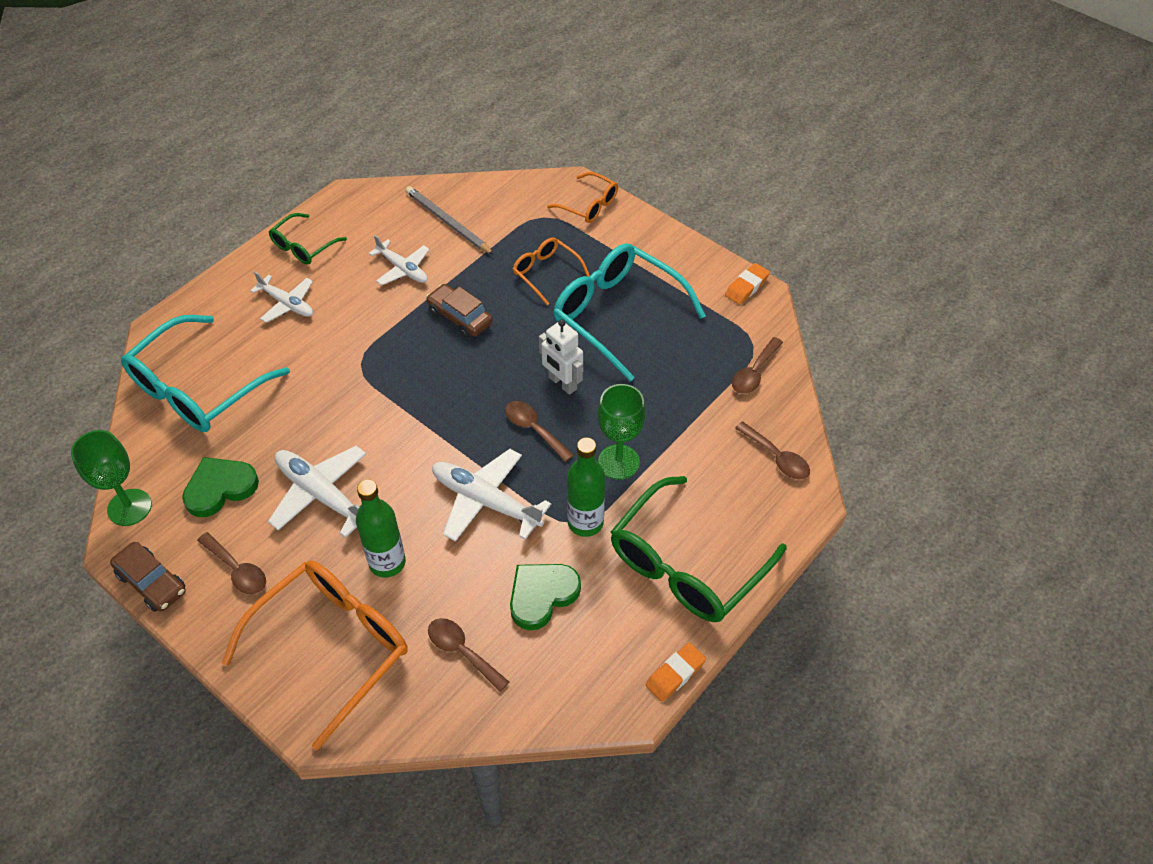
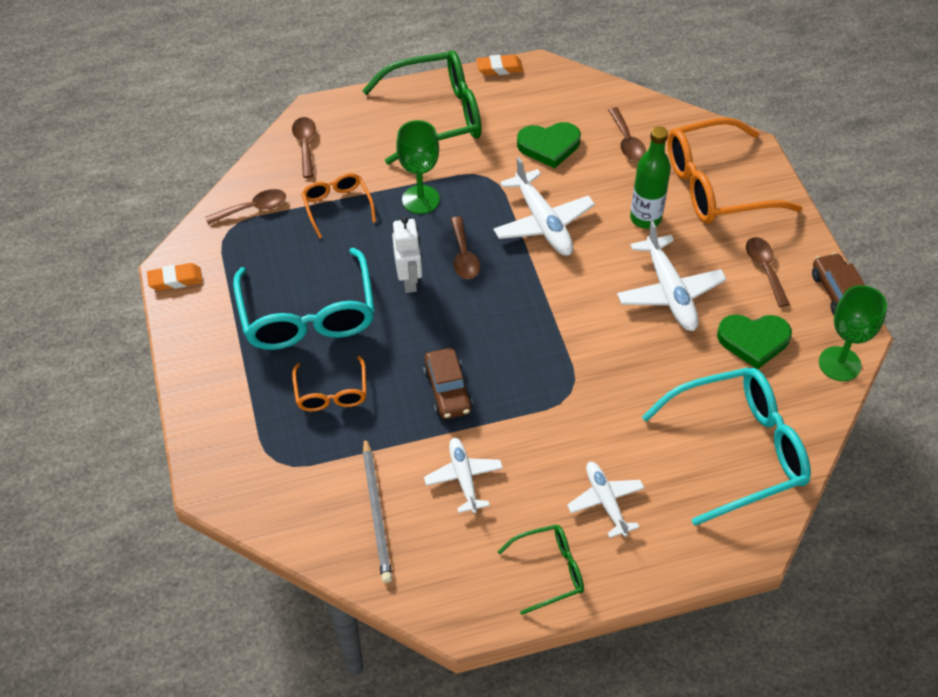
camera: 145 degrees left, 0 degrees up
(585, 522) = (481, 173): green bottle -> none
(588, 205) = (220, 449): orange glasses -> orange glasses (337, 207)

